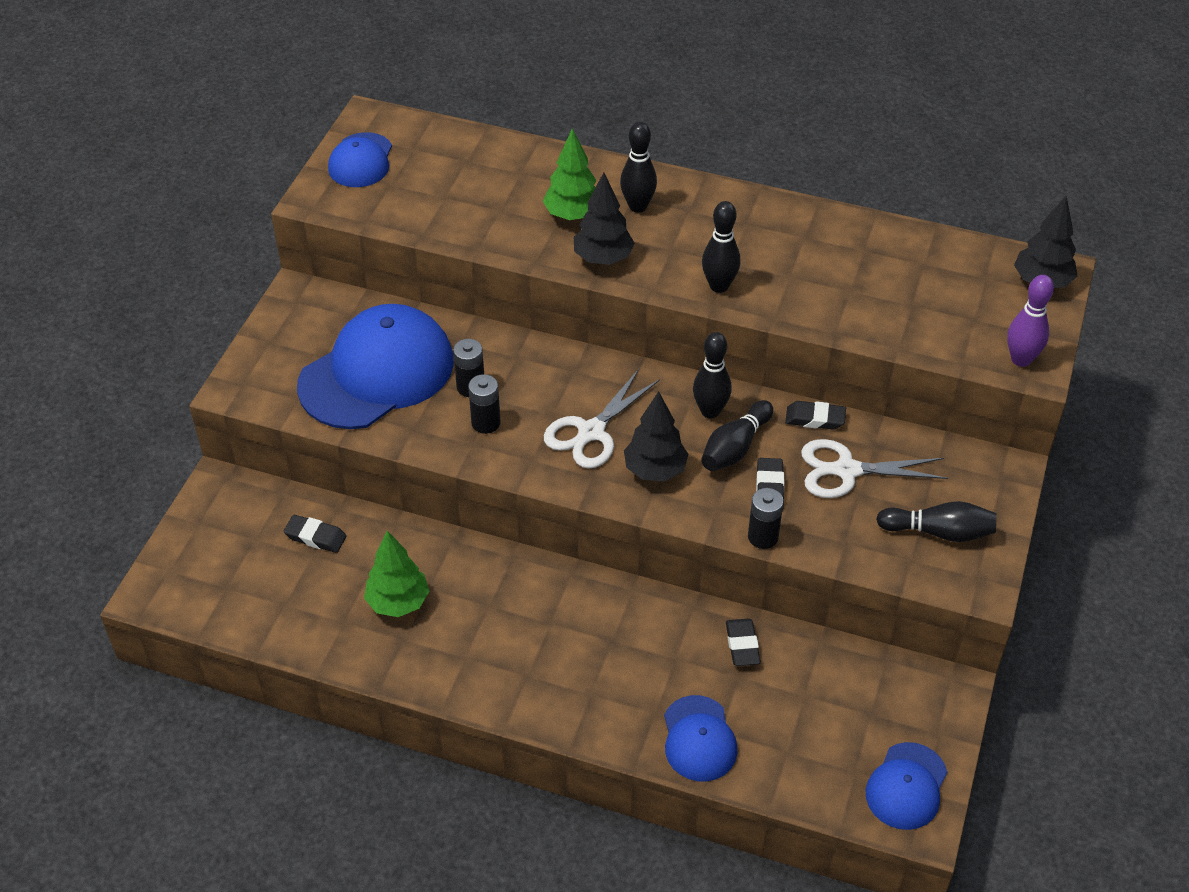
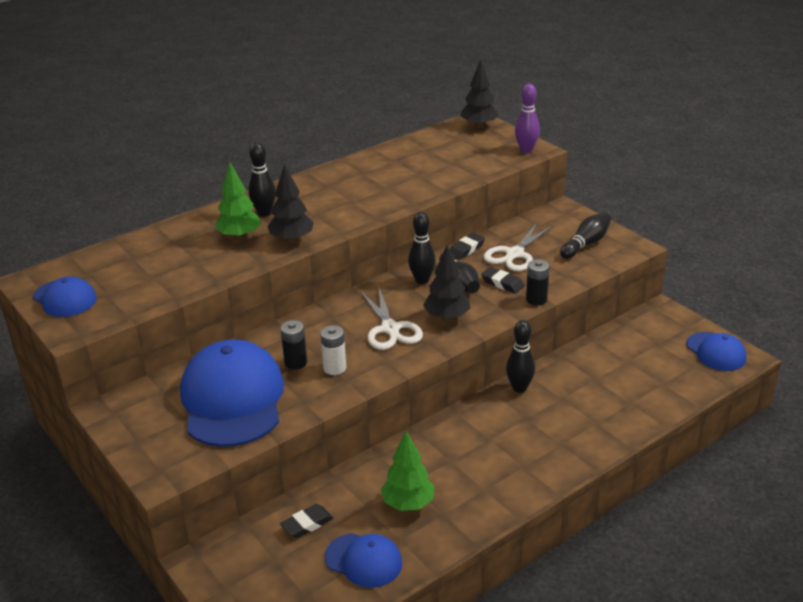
camera: 55 degrees left, 15 degrees down
(486, 423) = (334, 368): black battery -> white battery
(699, 739) = (629, 413): blue cap -> blue cap (363, 560)
(719, 286) = (366, 211): black bowling pin -> black bowling pin (519, 388)
(742, 645) = (573, 368): black eraser -> none

